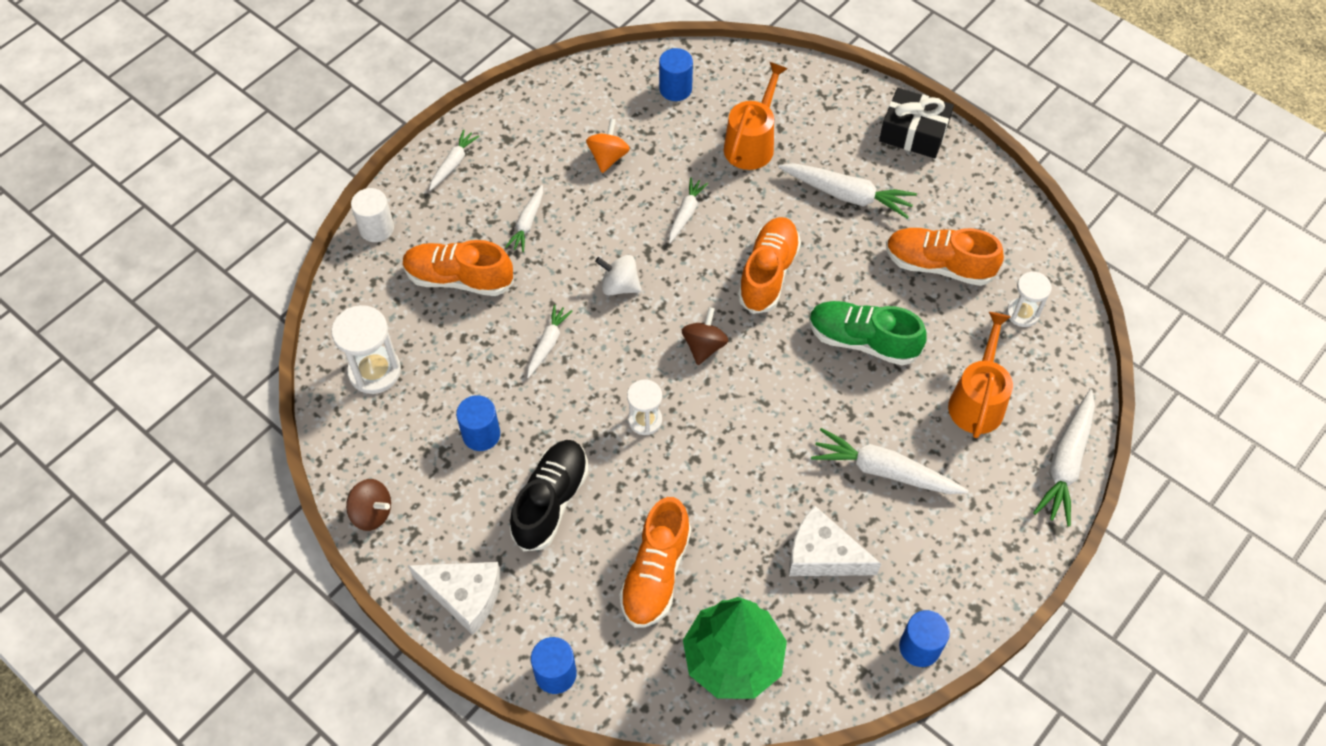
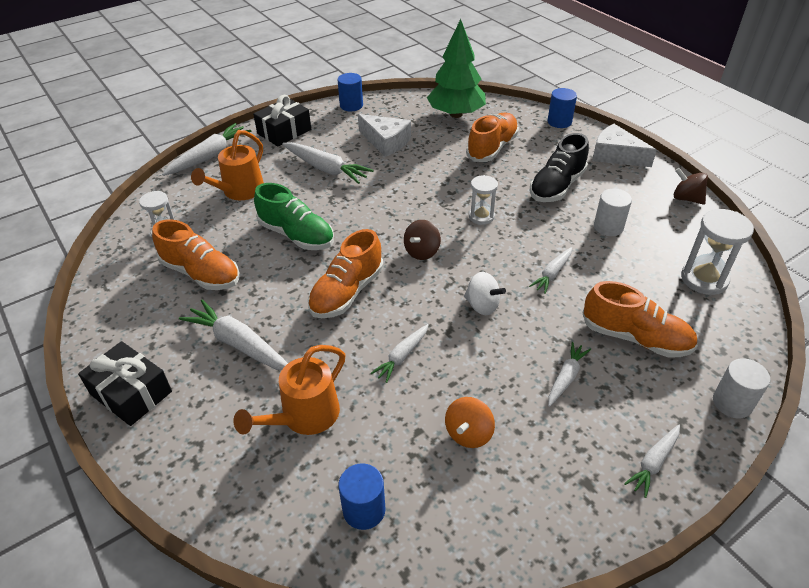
camera: 165 degrees left, 15 degrees down
(481, 434) = (608, 227): blue cylinder -> white cylinder
(992, 547) = (284, 132): none -> black gift

